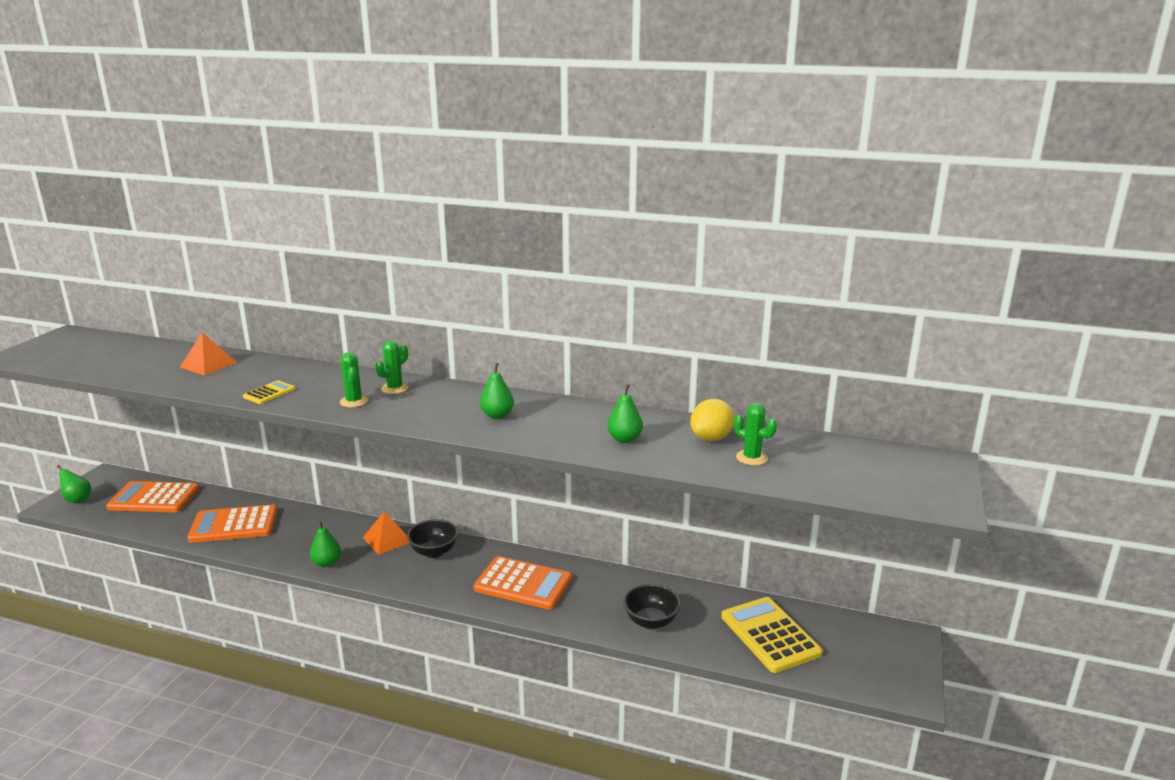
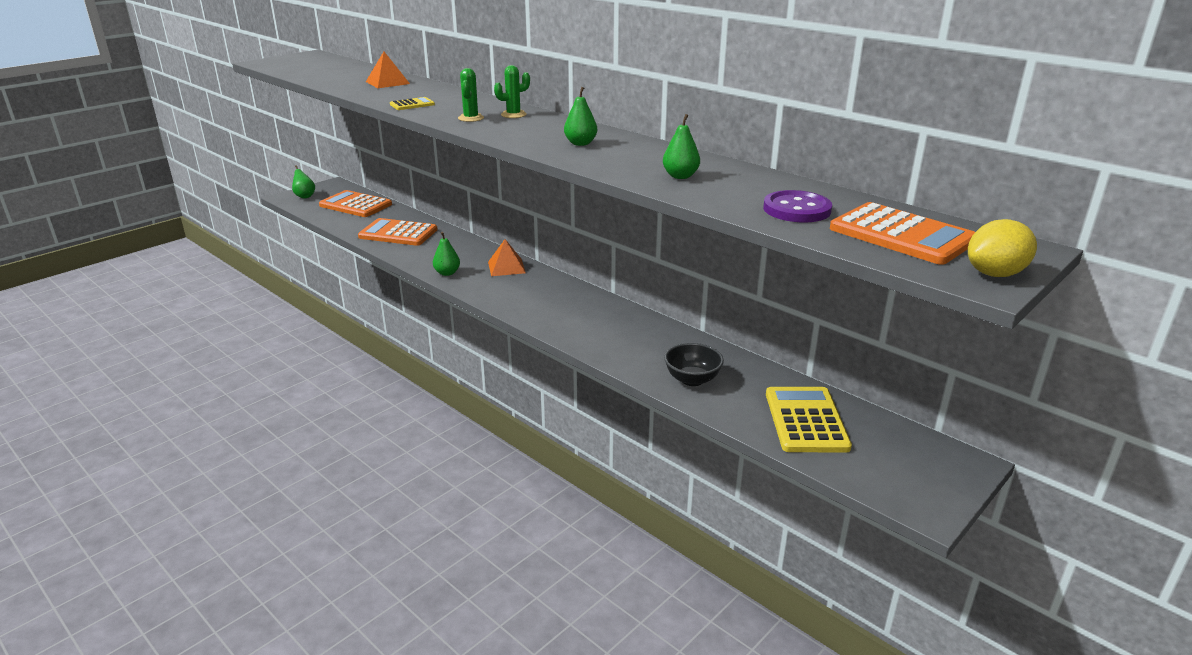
camera: 25 degrees right, 5 degrees up
(434, 552) = (538, 284): black bowl -> none
(523, 584) = (596, 323): orange calculator -> orange calculator (901, 235)
(711, 438) = (770, 189): yellow lemon -> yellow lemon (995, 274)
(751, 458) = (796, 209): green cactus -> purple button

